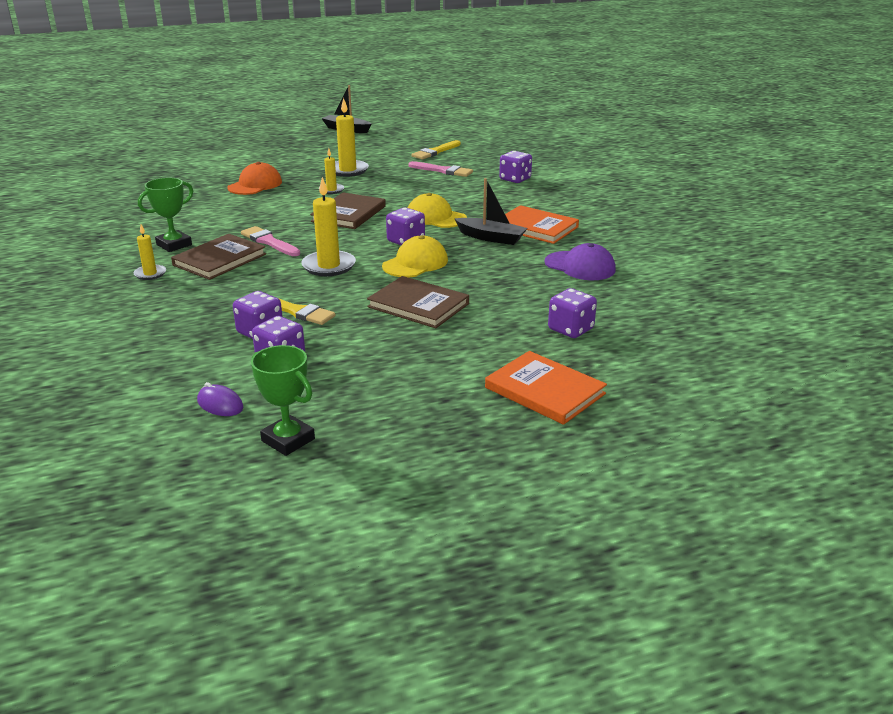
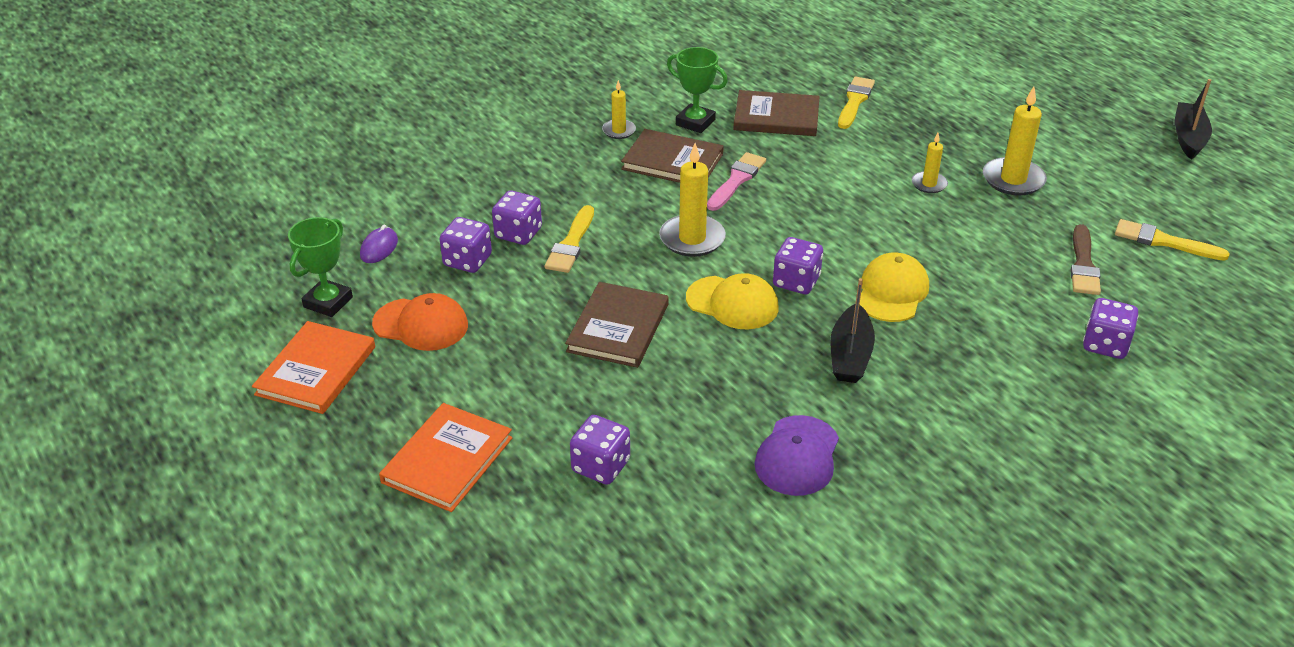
camera: 75 degrees right, 10 degrees up
(211, 193) = (854, 101): none -> yellow brush
(255, 185) = (903, 123): orange cap -> orange cap (421, 325)
(349, 214) = (856, 217): brown book -> brown book (776, 117)
(443, 171) = (1083, 265): pink brush -> brown brush
(536, 227) = (914, 394): orange book -> orange book (316, 371)

